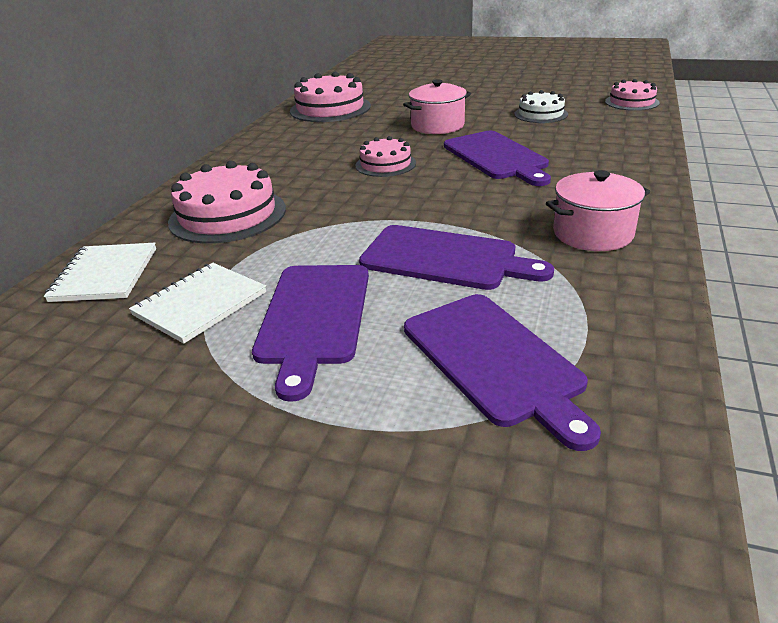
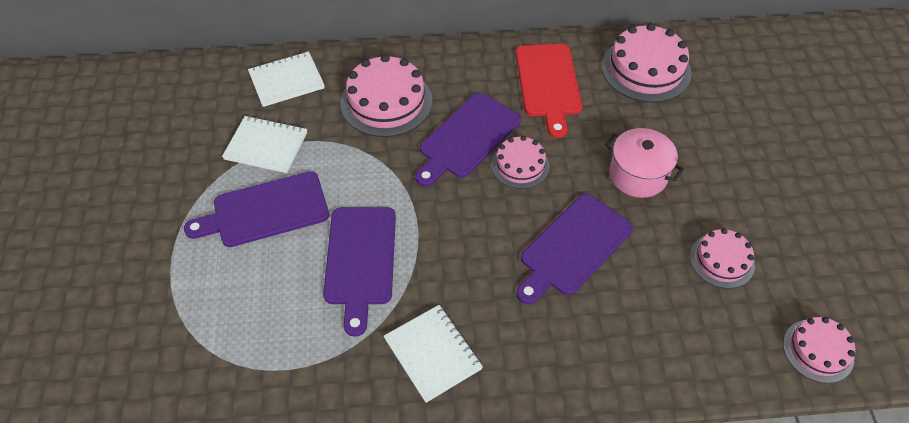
camera: 65 degrees right, 20 degrees up
(302, 141) = (548, 84): none -> red cutting board
(495, 361) = (241, 322): purple cutting board -> purple cutting board (467, 138)
(541, 114) = (722, 260): white cake -> pink cake
(592, 233) = (433, 354): pink pot -> white notebook

